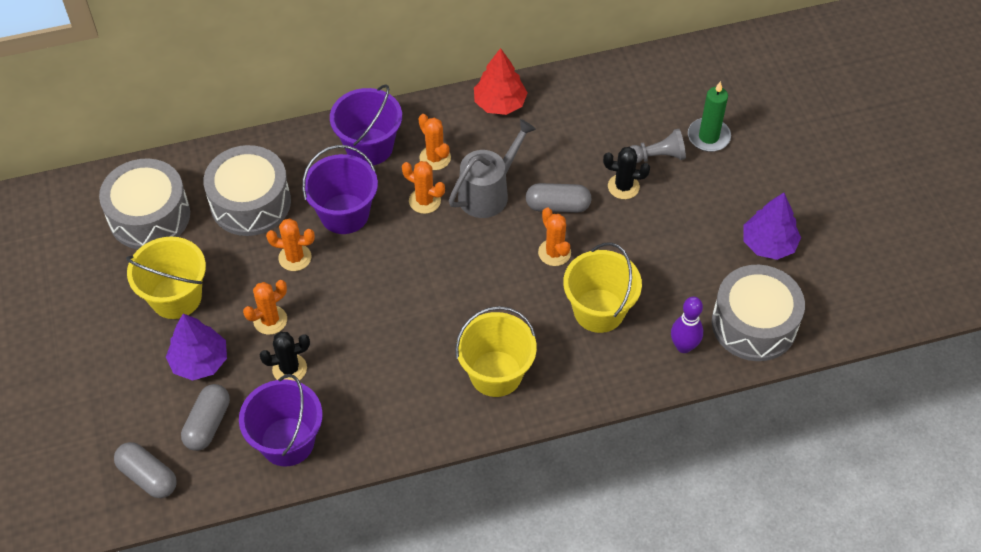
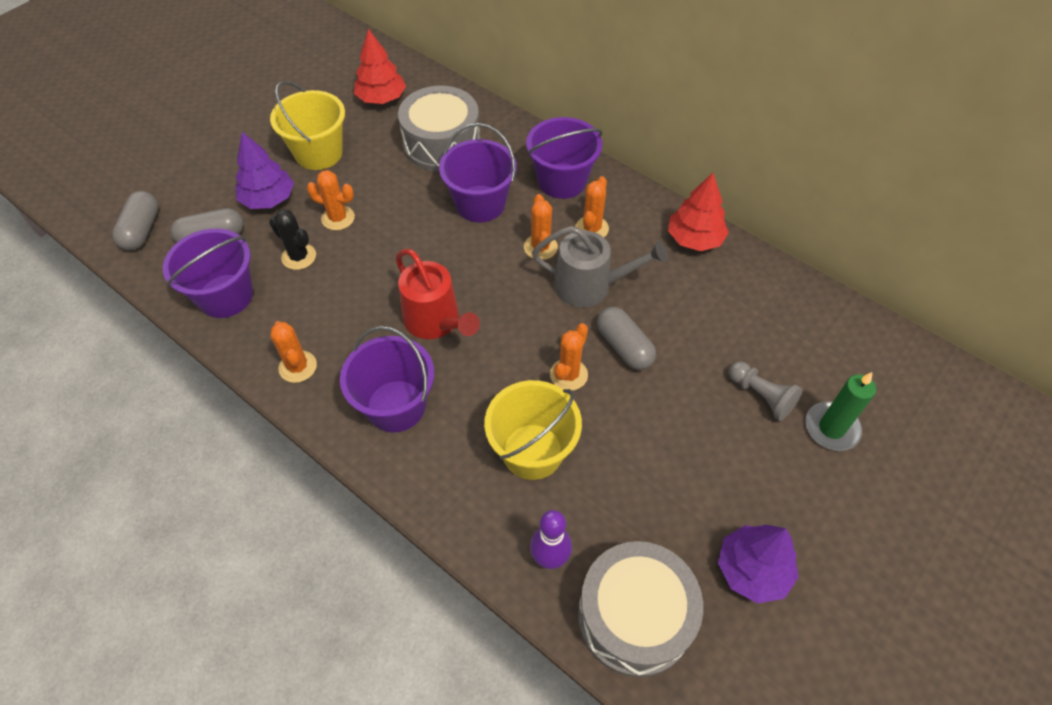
camera: 55 degrees right, 0 degrees up
(149, 216) = (381, 98): grey drum -> red tree
(295, 257) = (411, 198): orange cactus -> orange cactus (298, 367)
(439, 308) = (435, 321): none -> red watering can
(496, 373) = (396, 406): yellow bucket -> purple bucket
(623, 187) = (696, 387): black cactus -> none

